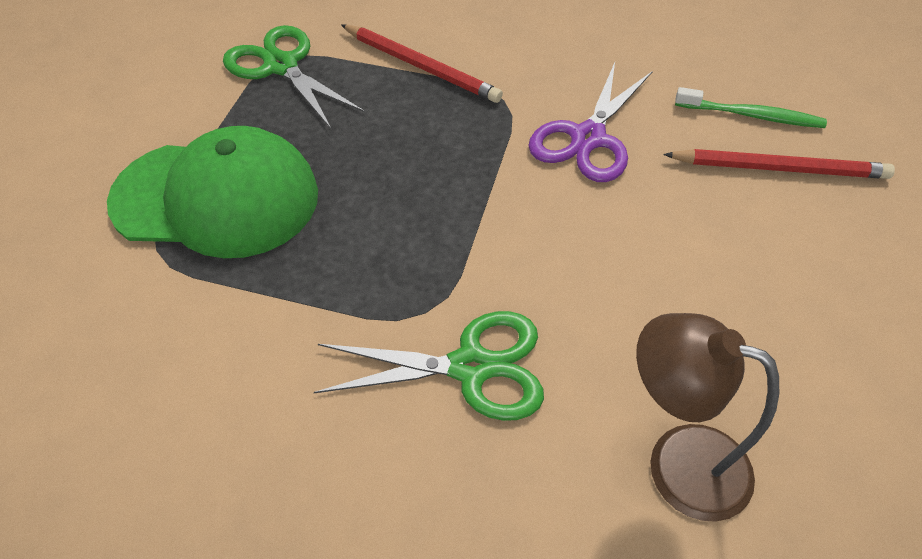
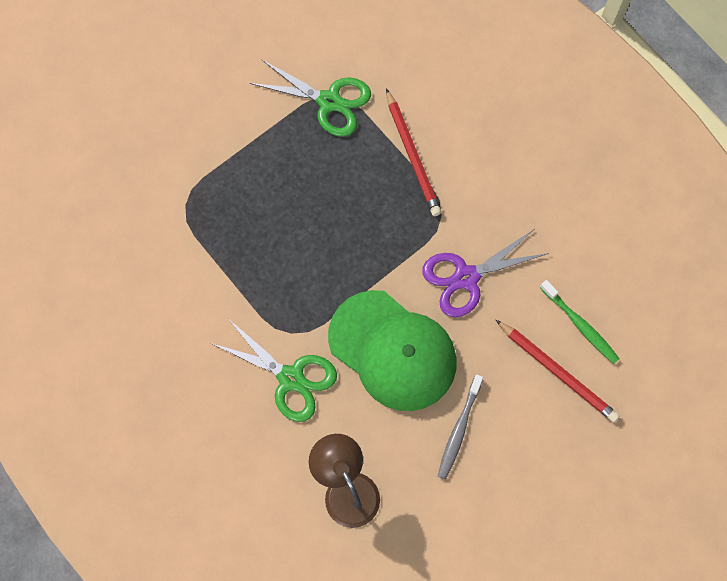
camera: 35 degrees right, 20 degrees up
(216, 198) = (233, 188): green cap -> green cap (392, 351)
(281, 66) = (329, 101): green scissors -> green scissors turned 120 degrees clockwise
(742, 291) = (459, 429): none -> grey toothbrush

